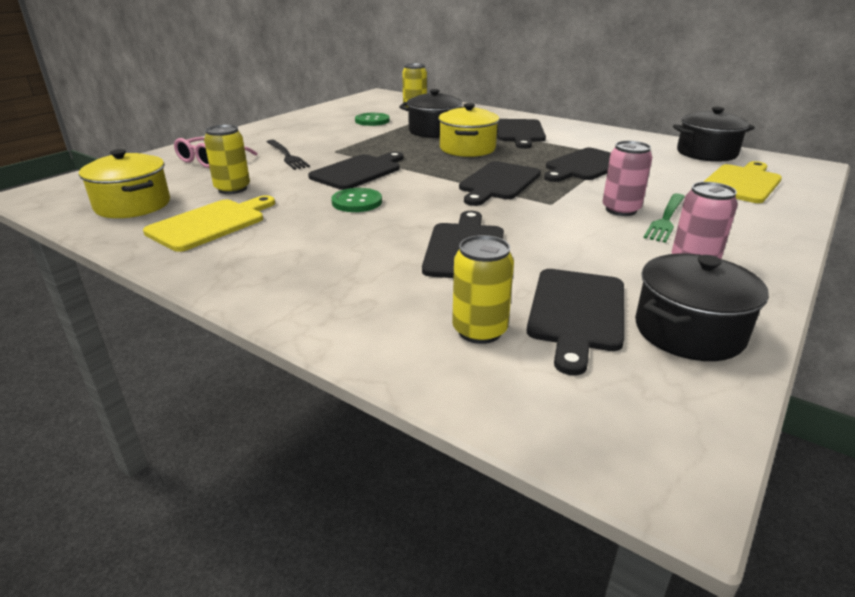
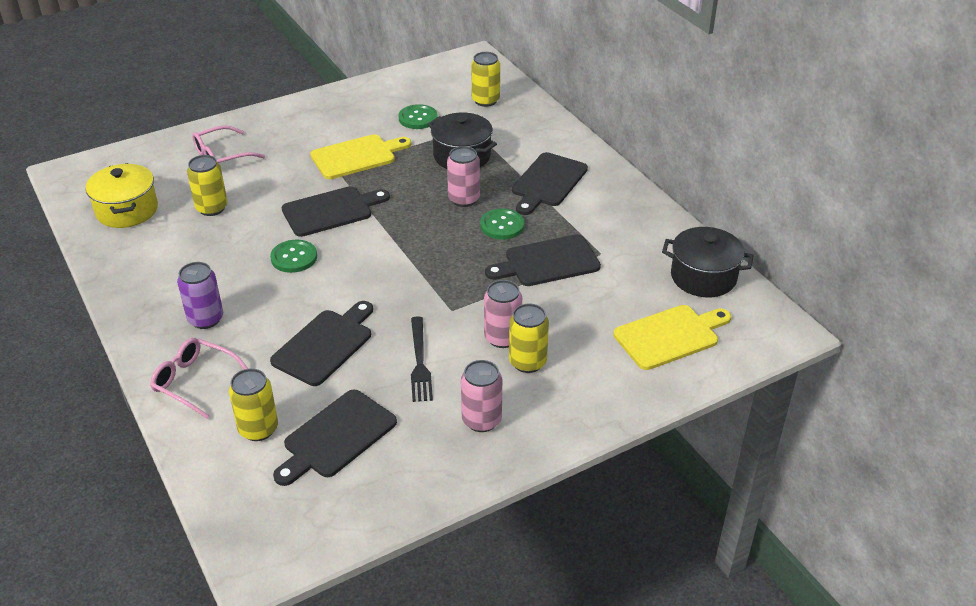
camera: 25 degrees right, 10 degrees up
(211, 223) = (168, 253): yellow cutting board -> yellow cutting board (357, 156)
(286, 155) = (289, 165): black fork -> black fork (419, 361)
(307, 259) = (205, 319): none -> purple can
(350, 310) = (195, 381): none -> pink glasses
(467, 149) = (464, 199): yellow pot -> pink can
(498, 183) = (437, 265): black cutting board -> none
(519, 155) = (502, 225): none -> green button
(666, 218) = (527, 362): green fork -> yellow can
(688, 331) = (392, 480): black pot -> none

